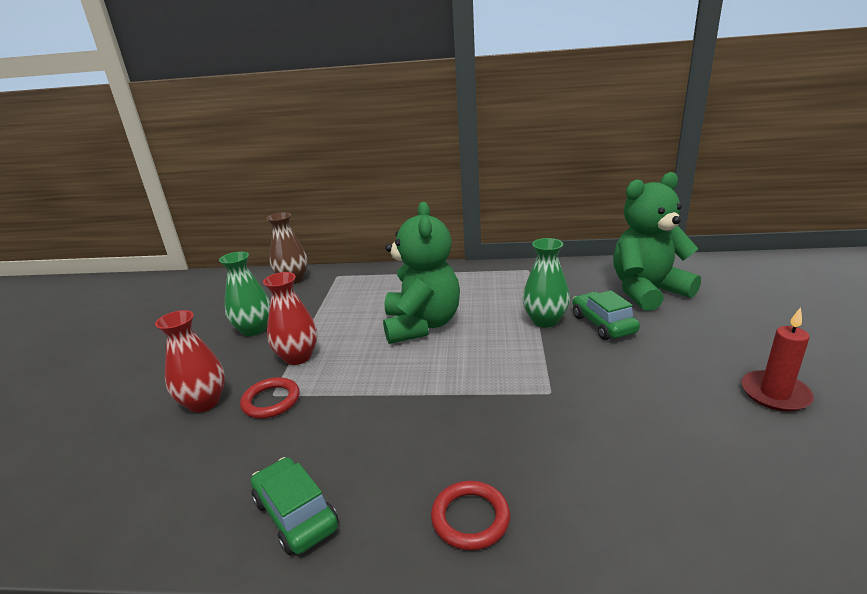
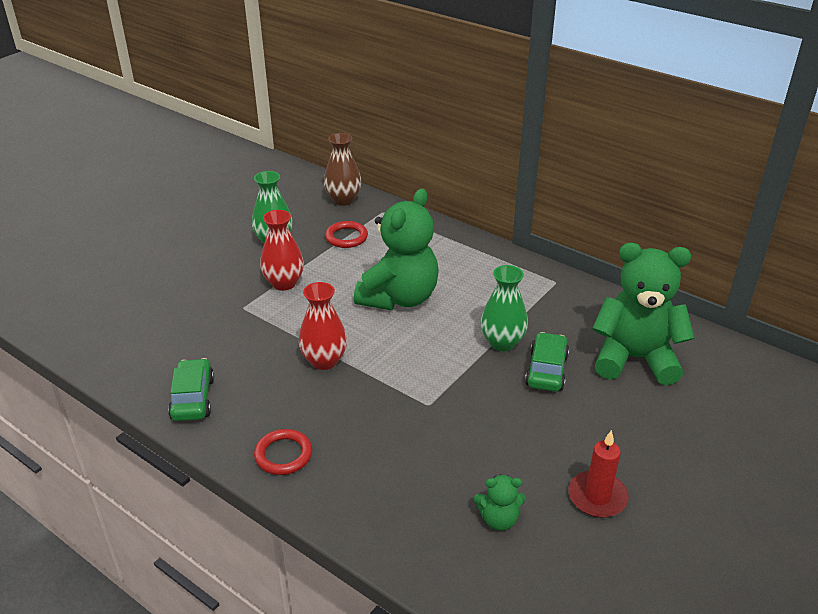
camera: 30 degrees right, 10 degrees up
(204, 402) = (197, 292): red vase -> red vase (324, 361)
(271, 401) = (238, 312): red ring -> red ring (346, 237)
(742, 457) = (498, 519): none -> green teddy bear

